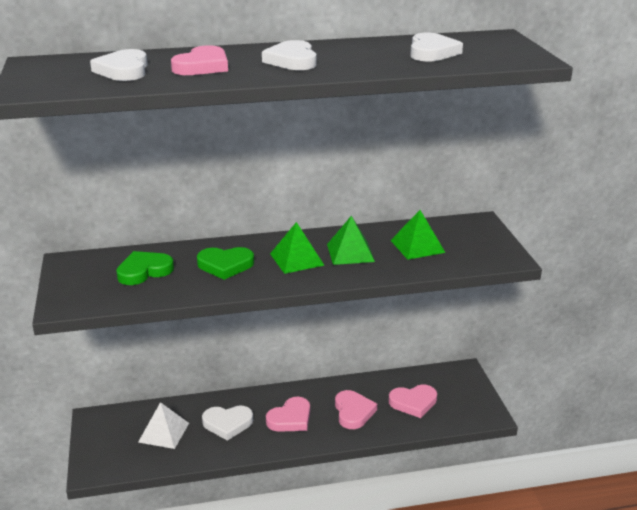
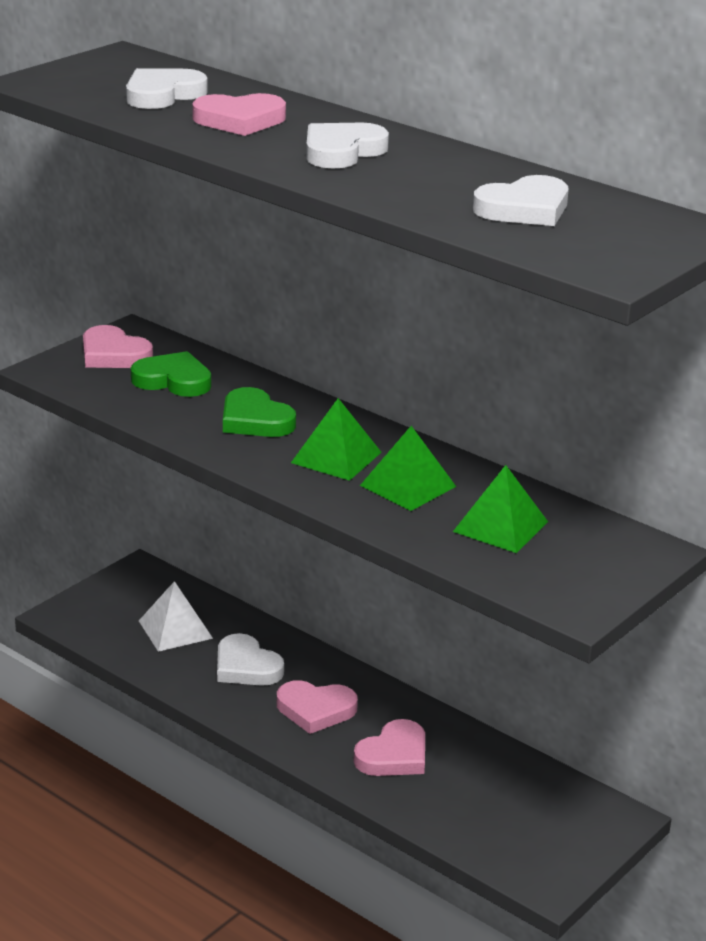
camera: 50 degrees right, 0 degrees up
(413, 402) = (482, 800): pink heart -> pink heart (113, 354)

